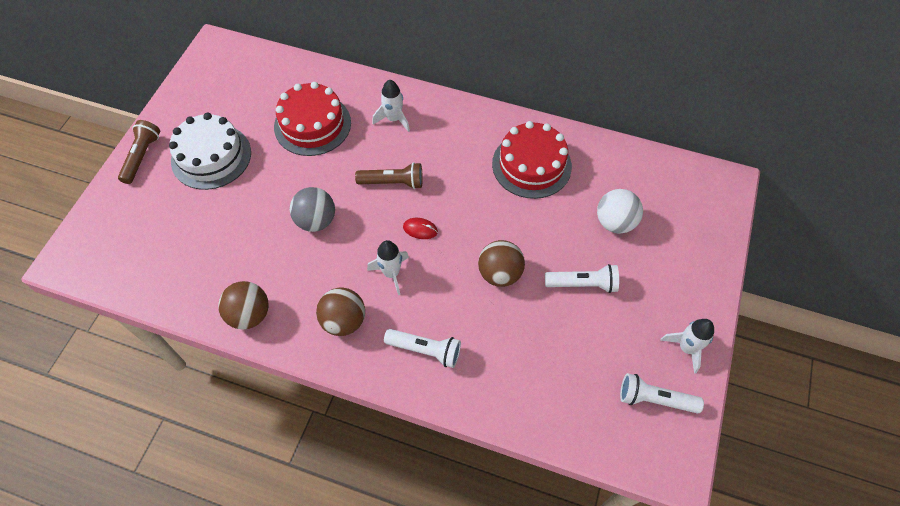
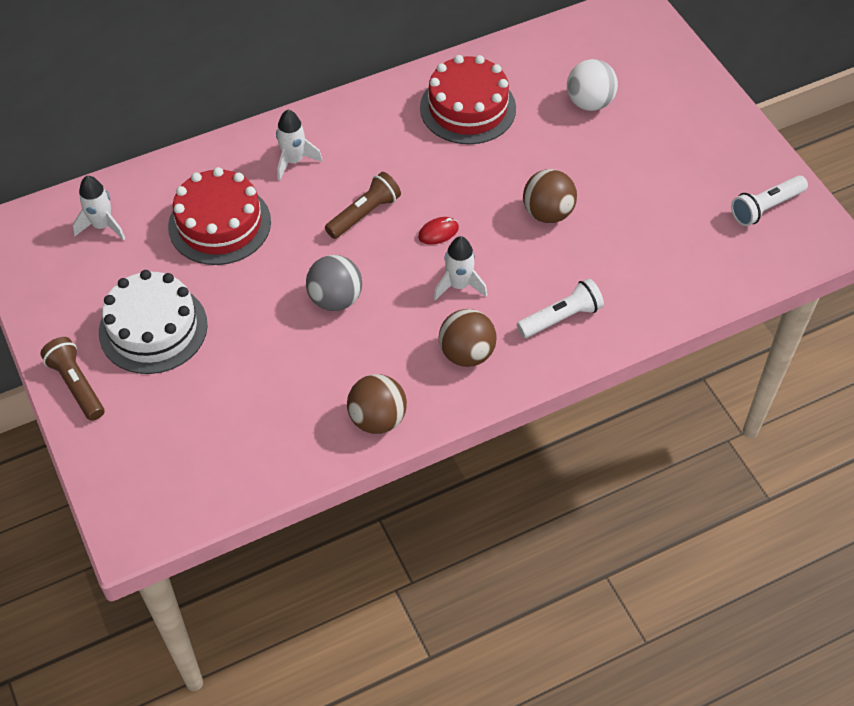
camera: 45 degrees left, 5 degrees down
(582, 284) = (620, 169): white flashlight -> none
(686, 348) = (746, 154): white rocket -> white rocket (102, 226)

